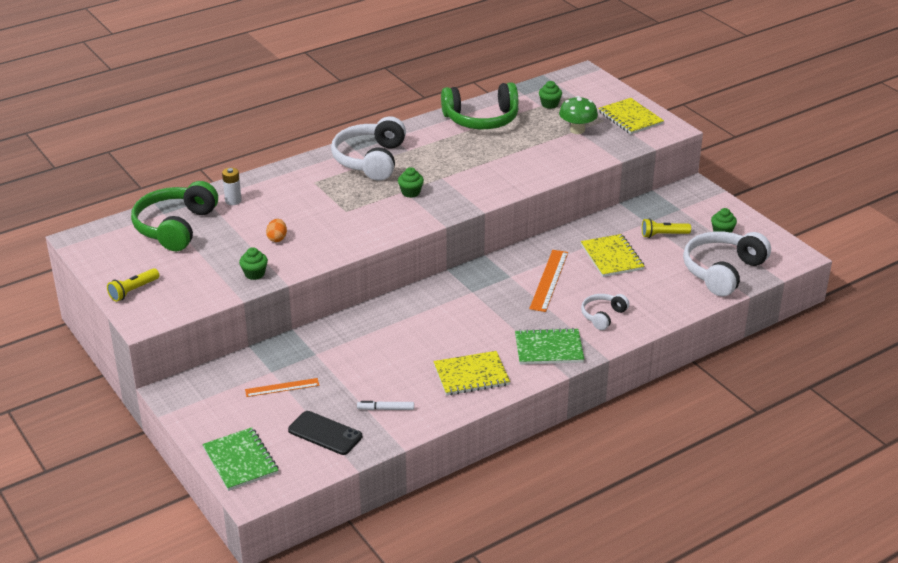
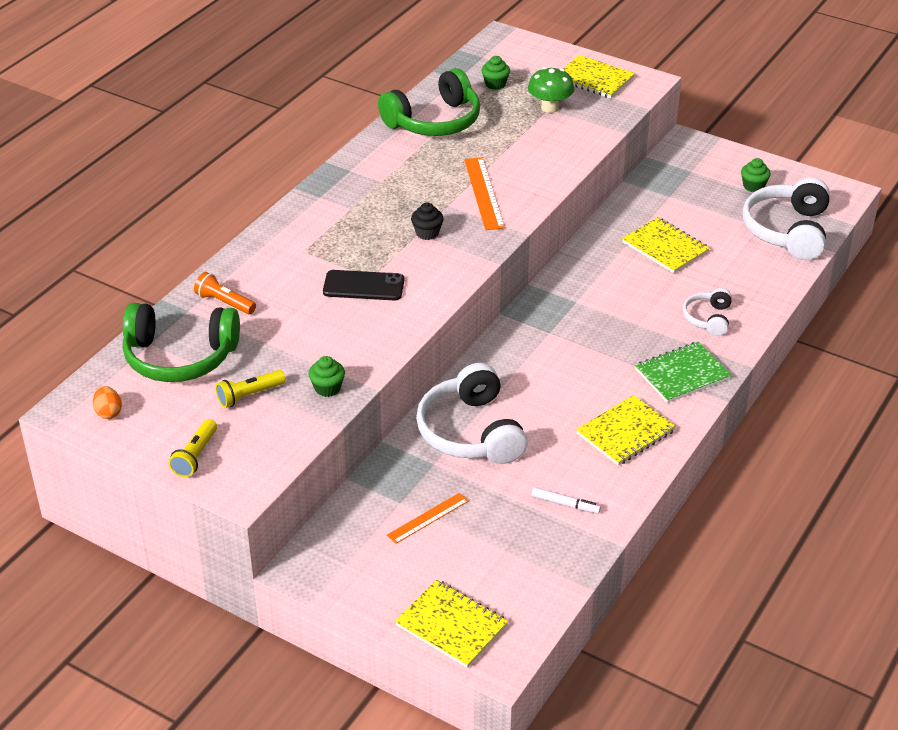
camera: 25 degrees left, 5 degrees up
(175, 227) = (180, 357): green headphones -> green headphones turned 75 degrees counterclockwise
(233, 201) = (224, 302): white battery -> orange flashlight
(240, 461) = (451, 625): green notebook -> yellow notebook
(277, 238) = (318, 335): orange egg -> orange egg (108, 412)
(325, 433) = (521, 557): black phone -> black phone (363, 286)
(370, 160) = (348, 205): white headphones -> white headphones (471, 432)
(386, 409) = (565, 504): white marker -> white marker turned 135 degrees counterclockwise
(411, 192) = (427, 233): green cupcake -> black cupcake
(549, 280) = (620, 294): orange ruler -> orange ruler (483, 193)
(663, 235) = (697, 206): yellow flashlight -> yellow flashlight (249, 395)

